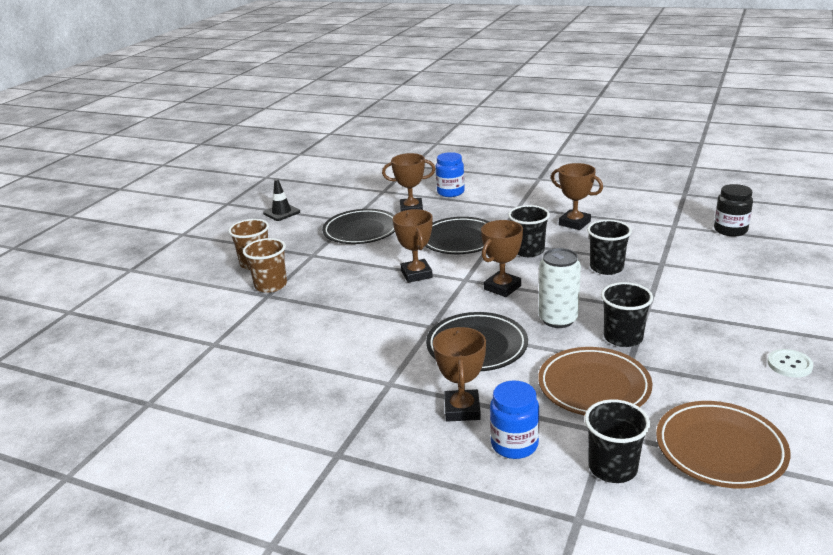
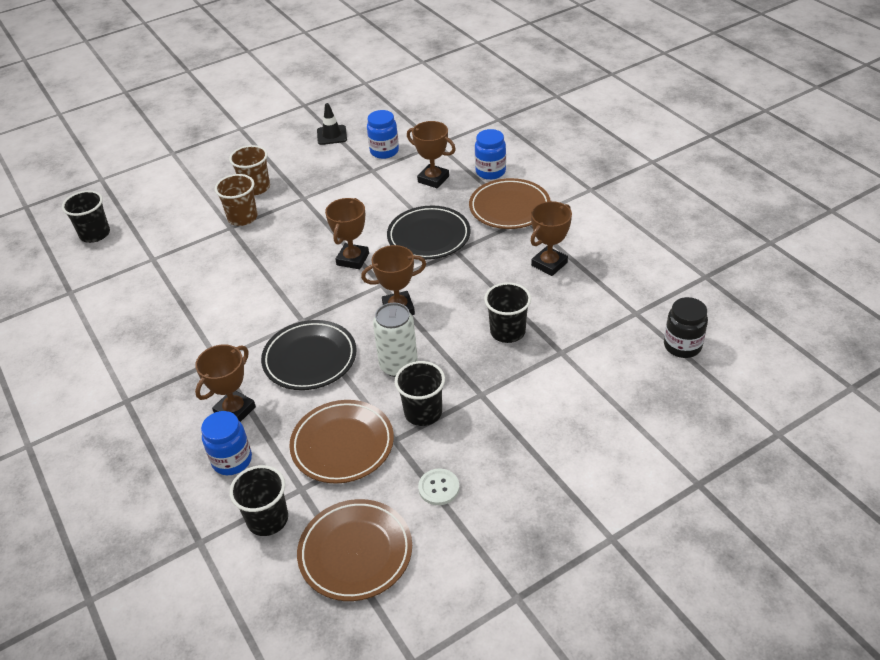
camera: 35 degrees right, 15 degrees up
(344, 207) = (384, 151): none -> blue jar
(361, 231) = (366, 187): black plate -> none
(496, 205) = (509, 208): none -> brown plate
(528, 251) = (468, 278): black cup -> black cup (95, 234)
(574, 223) = (549, 264): brown trophy -> brown trophy turned 60 degrees clockwise
(789, 364) = (514, 517): white button -> white button (439, 488)

